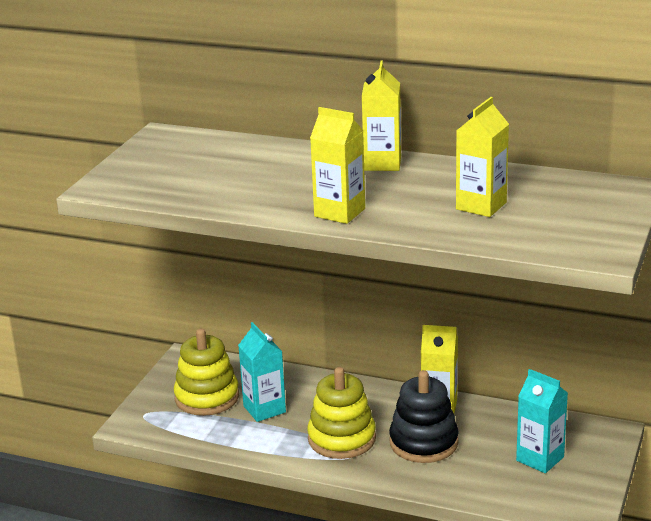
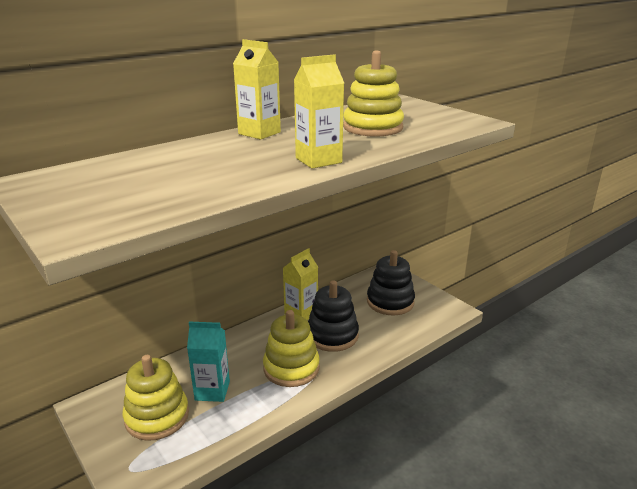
camera: 60 degrees left, 0 degrees up
(481, 206) = (373, 127): yellow carton -> yellow stacking toy
(540, 459) = (390, 302): turquoise carton -> black stacking toy

